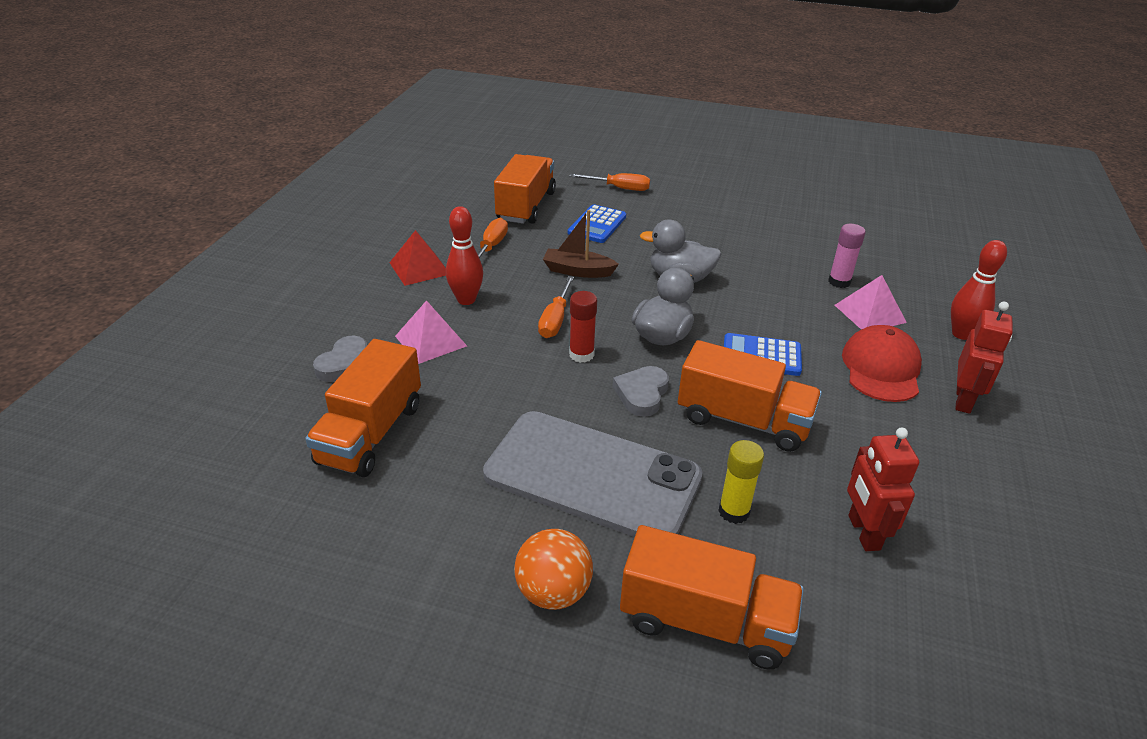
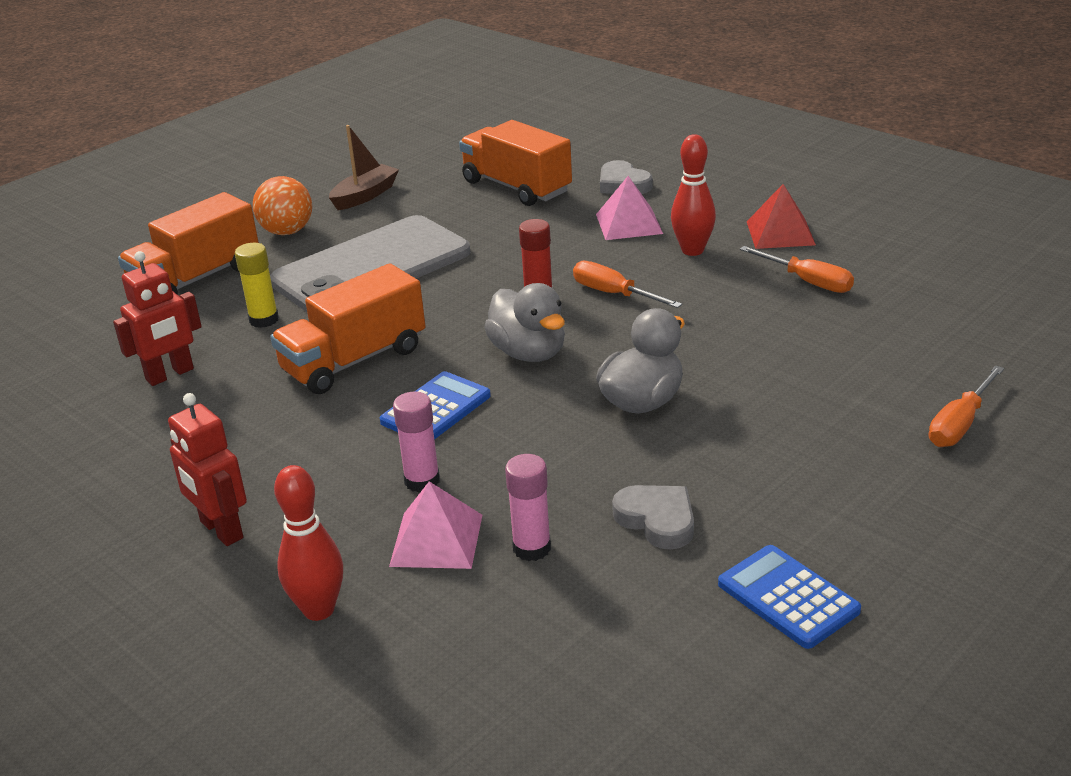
camera: 120 degrees right, 5 degrees down
(526, 206) = (921, 326): orange truck -> none
(578, 271) = (710, 329): brown boat -> brown boat (365, 196)
(597, 225) = (833, 372): blue calculator -> blue calculator (788, 597)
(642, 394) = (447, 315): grey heart -> grey heart (657, 520)
(832, 335) = (422, 481): none -> pink glue stick
(863, 532) = (170, 375): red robot -> red robot turned 120 degrees clockwise
(881, 368) = (331, 492): red cap -> none

